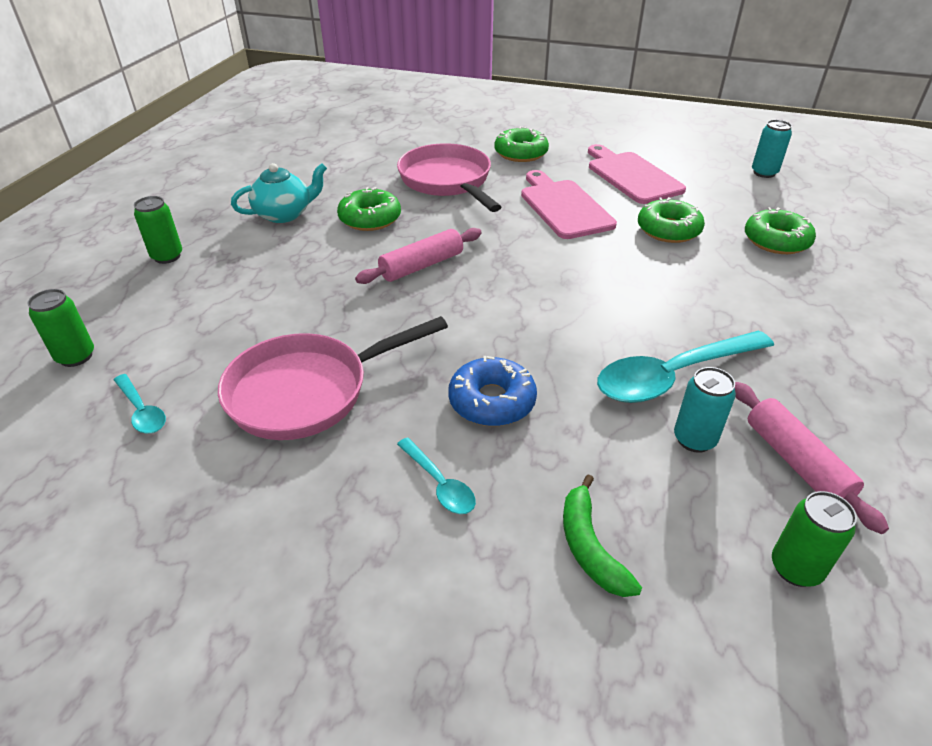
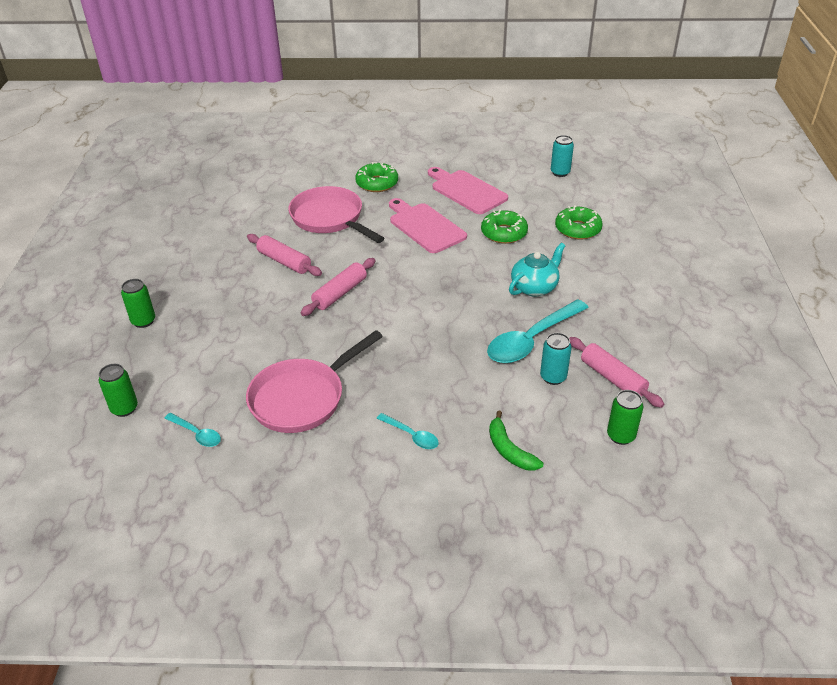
camera: 15 degrees left, 0 degrees up
(284, 214) = (216, 269): turquoise teapot -> turquoise teapot (534, 287)
(370, 218) = (284, 261): green donut -> pink rolling pin
(492, 401) = (424, 379): blue donut -> none

